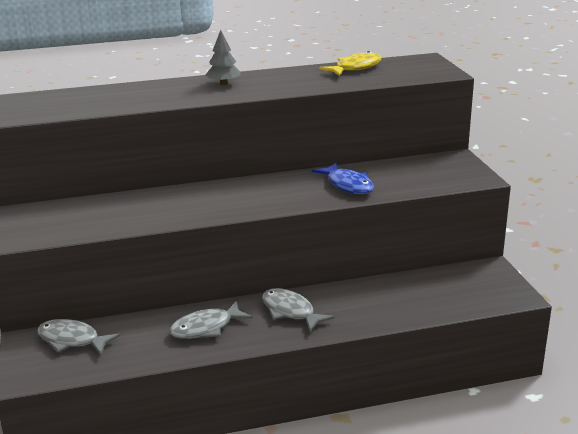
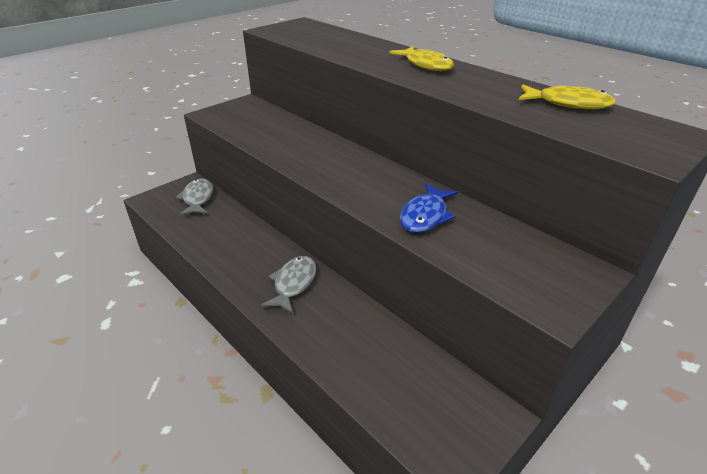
camera: 60 degrees right, 10 degrees up
(206, 328) = (242, 248): grey fish -> none
(223, 83) = (426, 65): grey tree -> yellow fish

